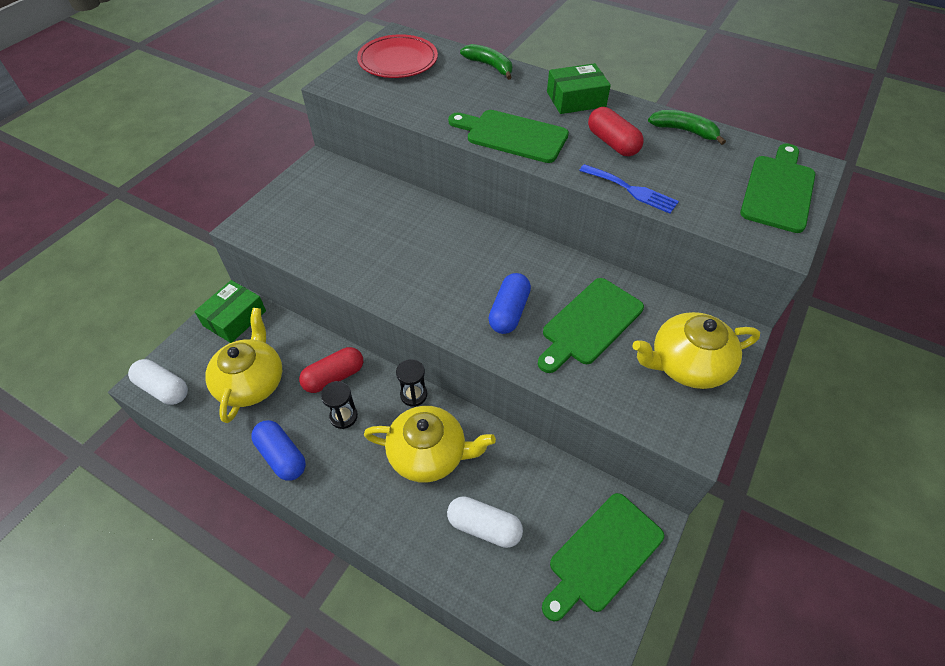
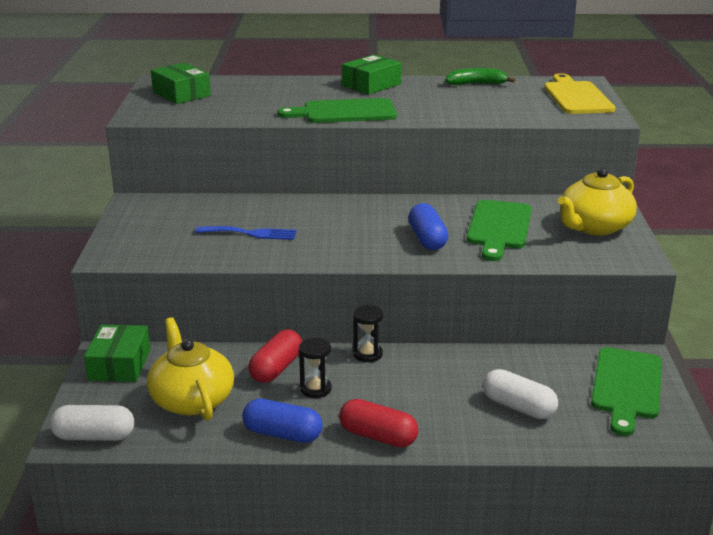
camera: 30 degrees left, 25 degrees down
(398, 61) = (181, 94): red plate -> green box
(429, 454) = (423, 383): yellow teapot -> none
(484, 527) = (518, 407): white capsule -> white capsule turned 45 degrees clockwise
(490, 66) = (272, 82): green banana -> none
(612, 143) = (430, 100): red capsule -> red capsule (378, 436)
(631, 190) = (475, 118): blue fork -> blue fork (251, 233)
(778, 190) = (576, 97): green cutting board -> yellow cutting board

